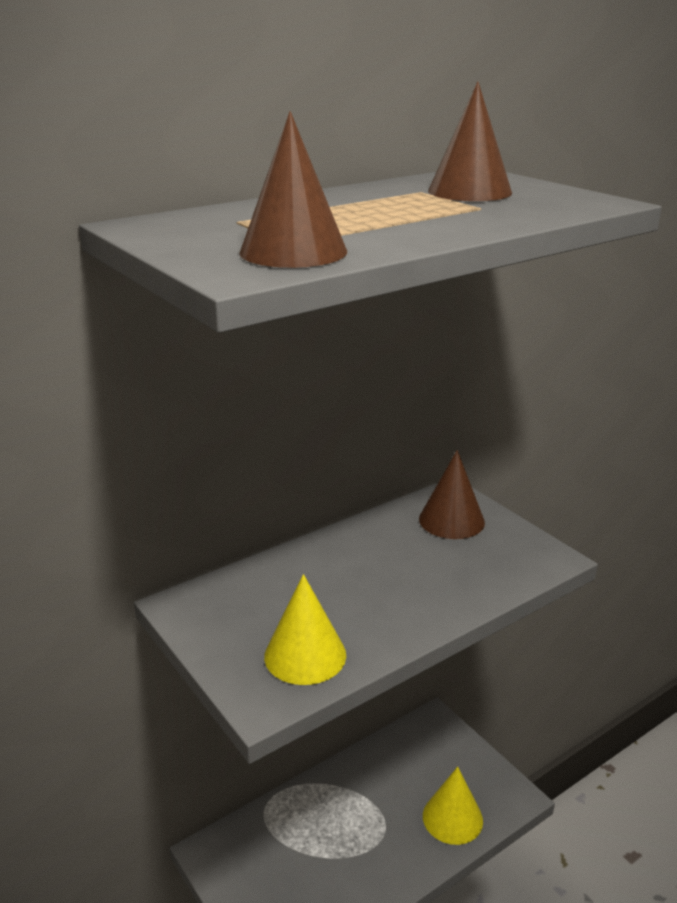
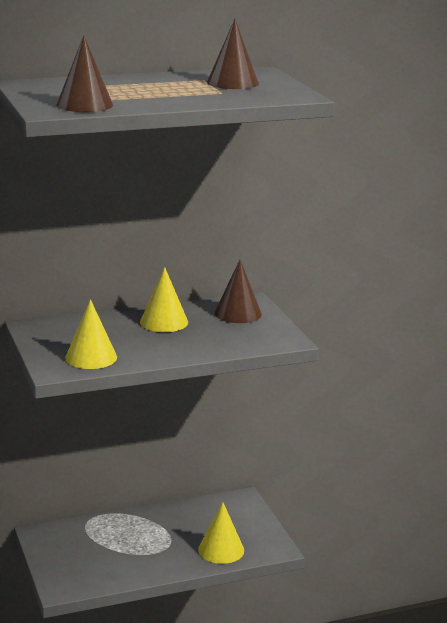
camera: 15 degrees right, 5 degrees down
(366, 556) = (164, 322): none -> yellow cone

